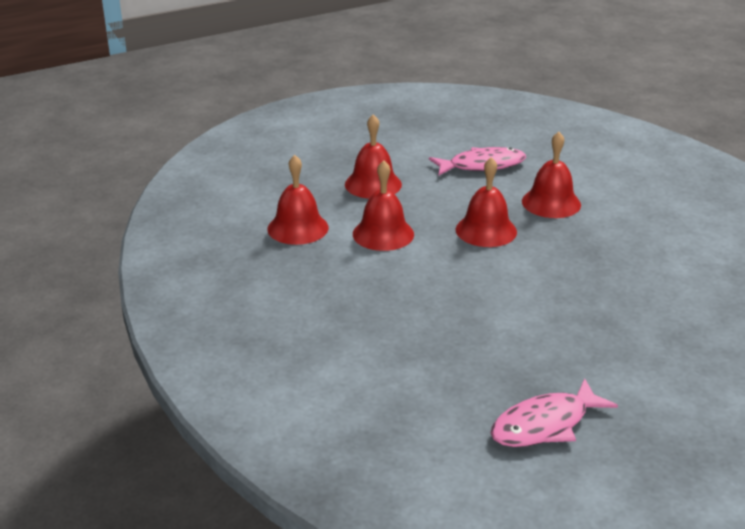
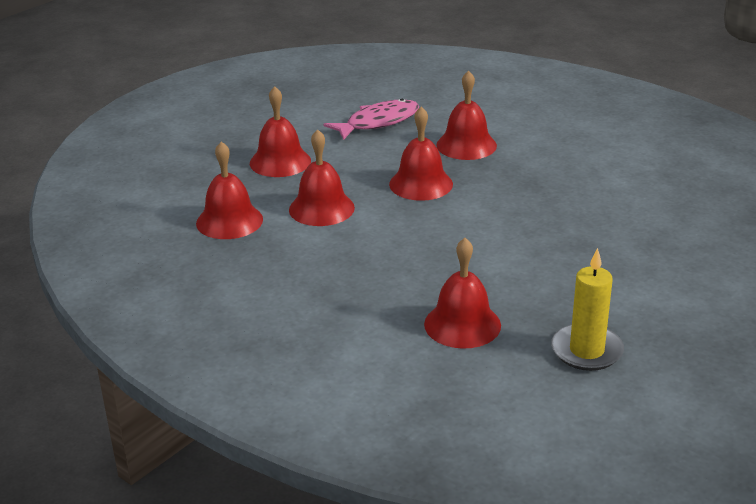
camera: 20 degrees left, 0 degrees up
(443, 370) = (462, 324): none -> red bell
(545, 424) = (586, 351): pink fish -> yellow candle

